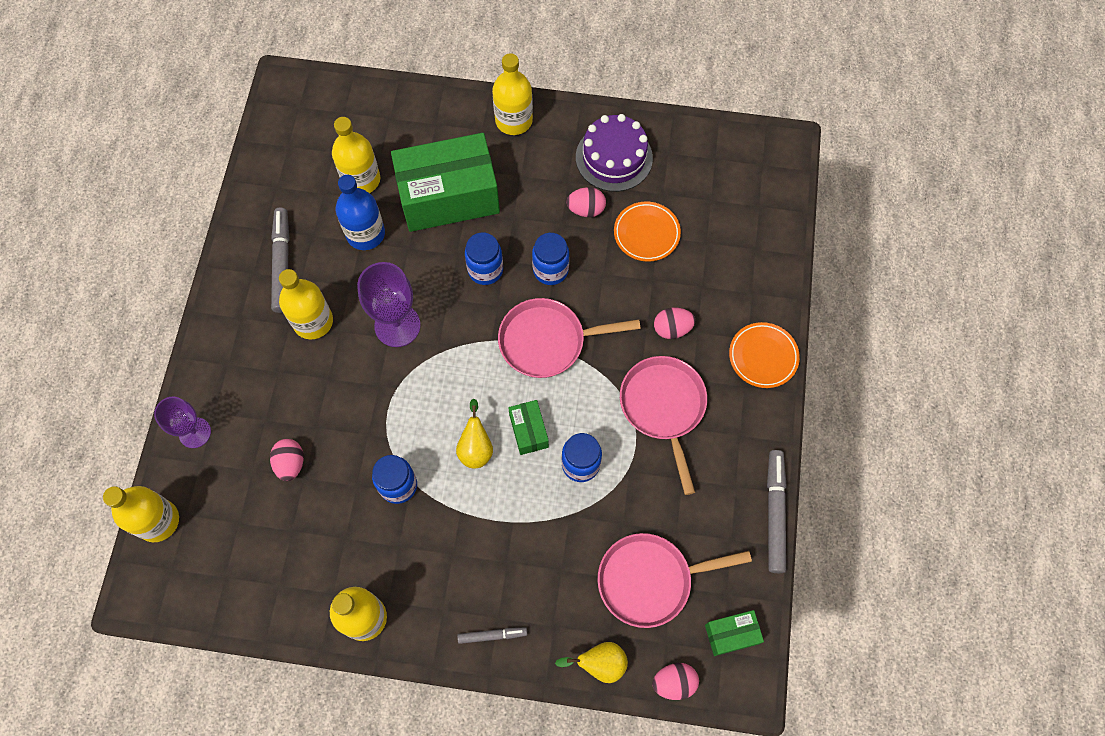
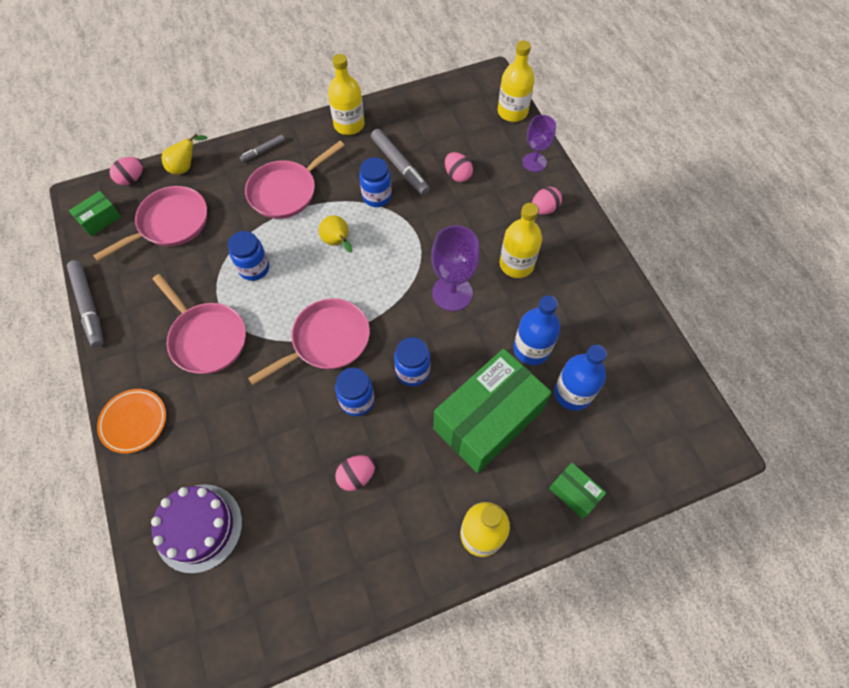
camera: 150 degrees right, 5 degrees down
(282, 263) = (575, 292): grey marker -> grey marker (400, 166)
(361, 180) = (572, 393): yellow bottle -> blue bottle
(495, 552) = (286, 191): none -> pink pan
(528, 431) = (305, 271): green box -> green box (574, 493)
(614, 157) = (358, 549): purple cake -> purple cake (199, 527)
(646, 233) = (287, 483): orange plate -> none
(672, 329) = (225, 405): pink egg -> pink egg (544, 209)

